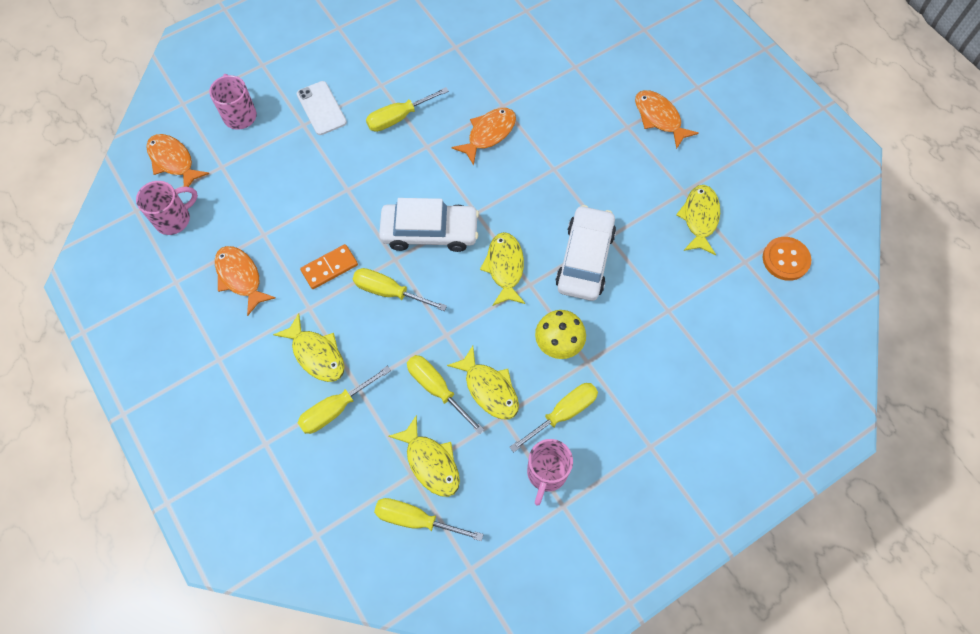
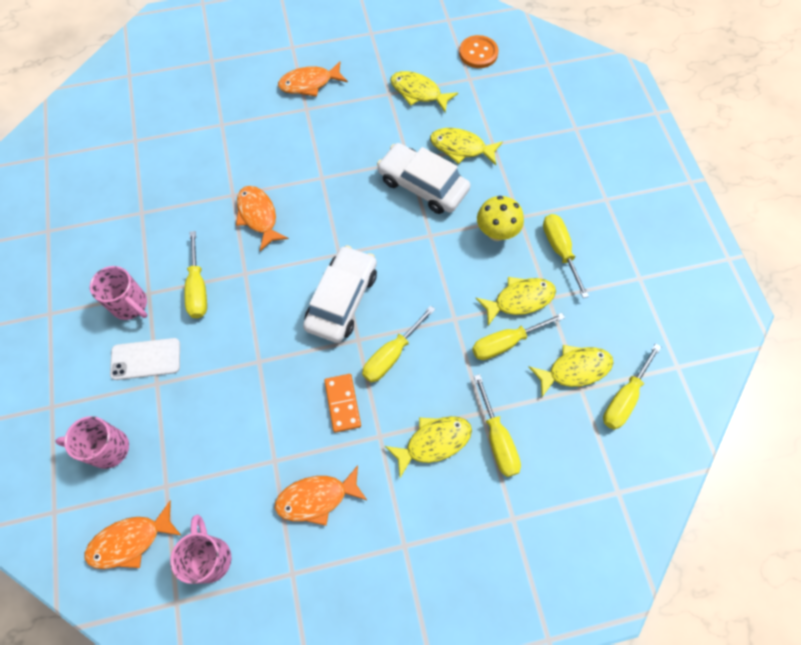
camera: 70 degrees left, 0 degrees up
(505, 268) = (406, 249): yellow fish -> yellow fish (461, 148)
(546, 473) = (609, 281): pink mug -> pink mug (130, 305)

